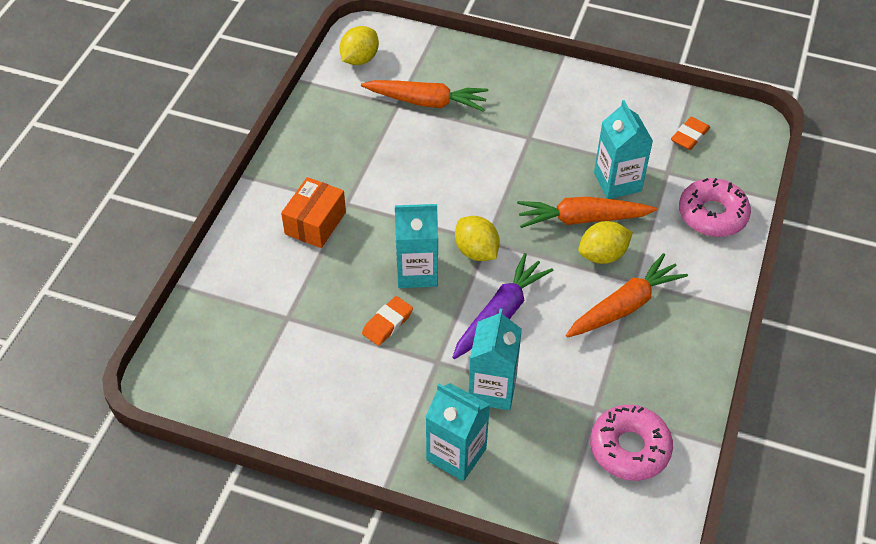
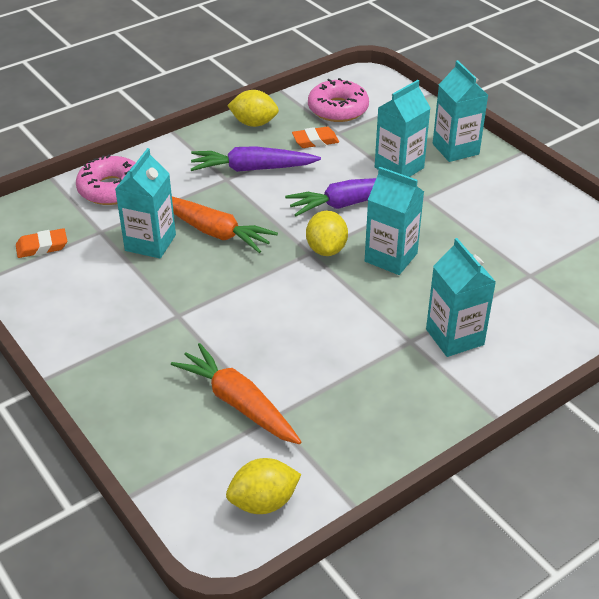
camera: 145 degrees left, 10 degrees down
(315, 223) = (454, 337): orange box -> turquoise carton
(387, 323) = (446, 235): orange eraser -> orange eraser (315, 141)
(602, 255) = (229, 202): yellow lemon -> yellow lemon (254, 123)
(625, 306) = (252, 169): orange carrot -> purple carrot

